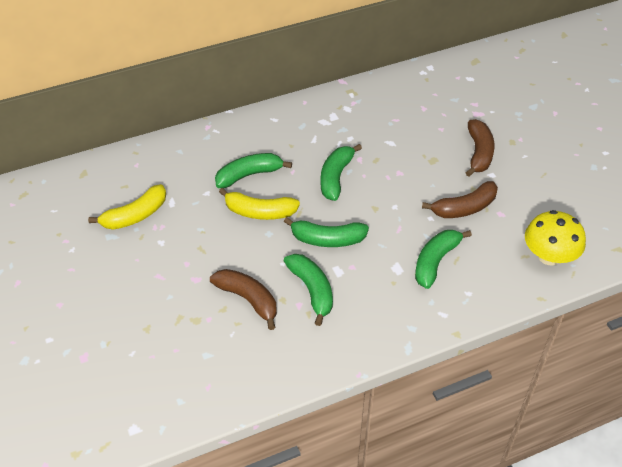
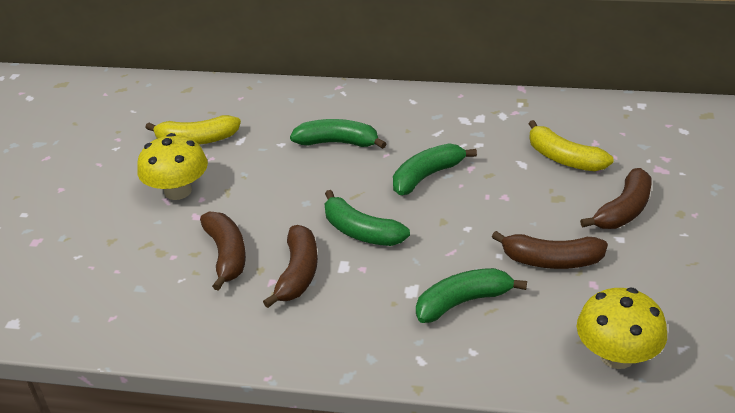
camera: 35 degrees right, 10 degrees down
(161, 265) = (178, 191): none -> yellow mushroom
(259, 212) = (315, 179): yellow banana -> yellow banana (563, 158)
(312, 290) = (298, 273): green banana -> brown banana

